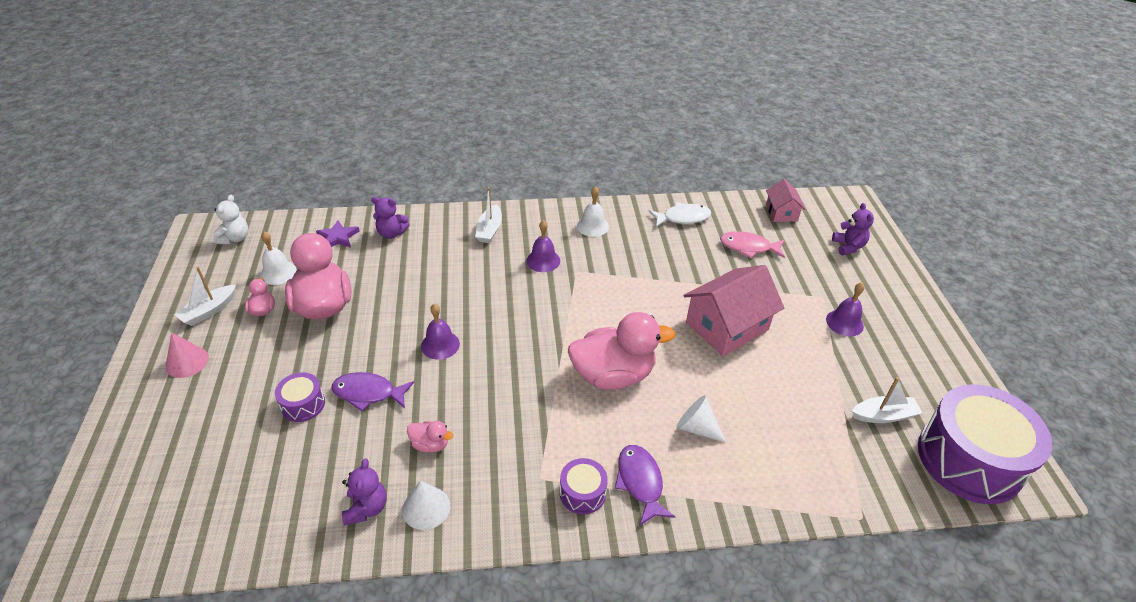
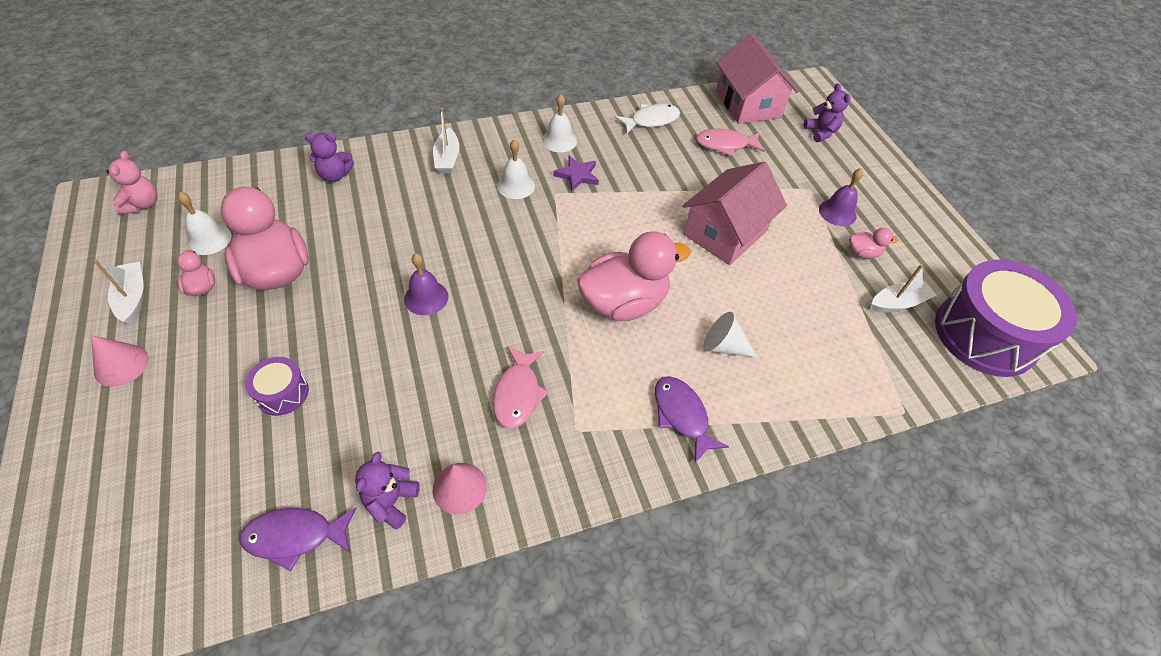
camera: 15 degrees left, 10 degrees up
(209, 311) = (133, 298): white boat -> white boat turned 135 degrees clockwise
(235, 238) = (143, 204): white teddy bear -> pink teddy bear
(338, 237) = (272, 187): purple star -> purple star (577, 175)
(366, 508) = (391, 501): purple teddy bear -> purple teddy bear turned 150 degrees counterclockwise
(368, 393) = (357, 367): purple fish -> purple fish (295, 536)
(426, 508) = (459, 488): white cone -> pink cone
(430, 444) = (445, 414): pink duck -> pink duck (862, 253)
(497, 438) = (517, 394): none -> pink fish
(543, 260) = (516, 186): purple bell -> white bell
(582, 493) = (625, 438): purple drum -> none
(781, 212) = (747, 104): pink house -> pink house, size x1.84

